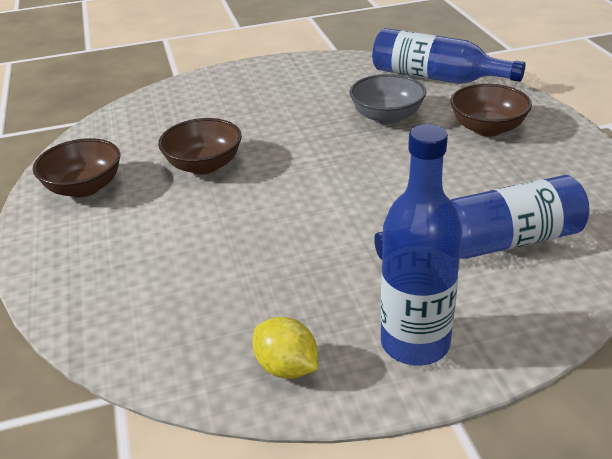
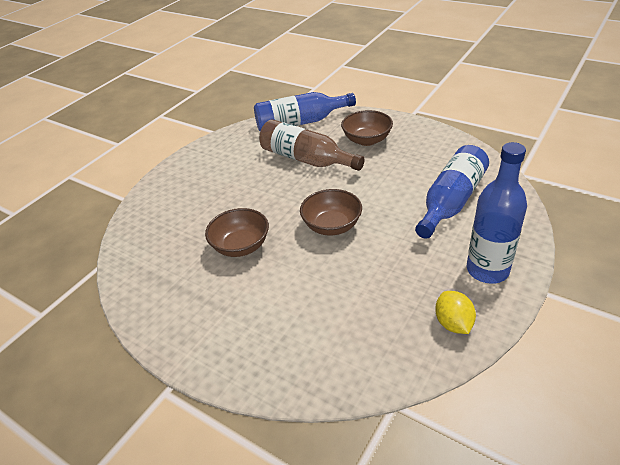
camera: 40 degrees left, 5 degrees up
(84, 187) = (179, 308): brown bowl -> brown bowl (332, 226)
(286, 367) = (453, 323): yellow lemon -> yellow lemon turned 75 degrees clockwise
(387, 117) = (306, 159): grey bowl -> brown bottle

